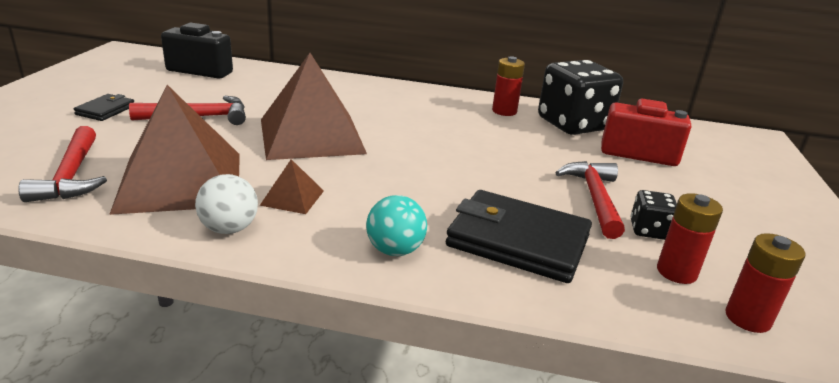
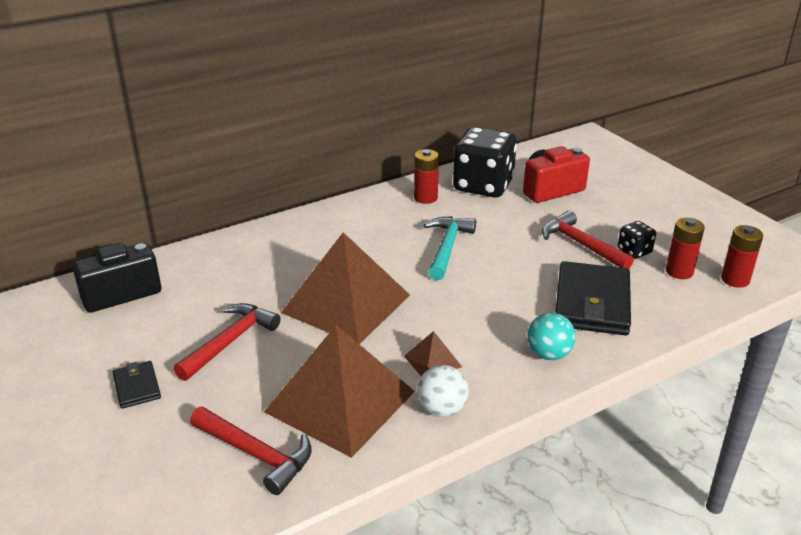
camera: 40 degrees left, 5 degrees up
(459, 143) = (447, 247): none -> turquoise hammer
(518, 241) = (592, 303): black wallet -> black wallet turned 60 degrees counterclockwise

